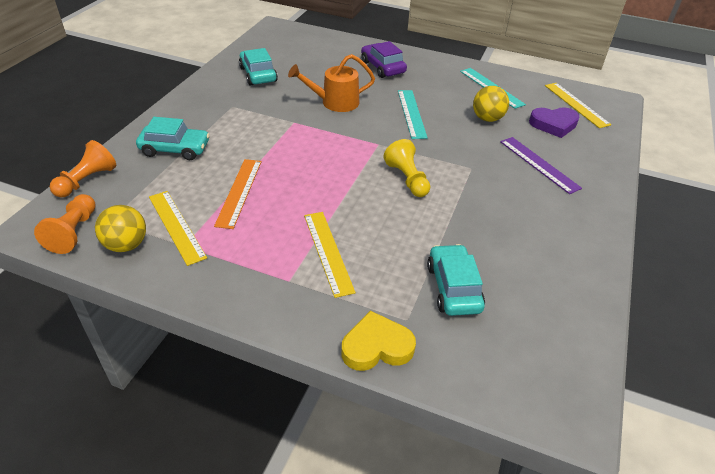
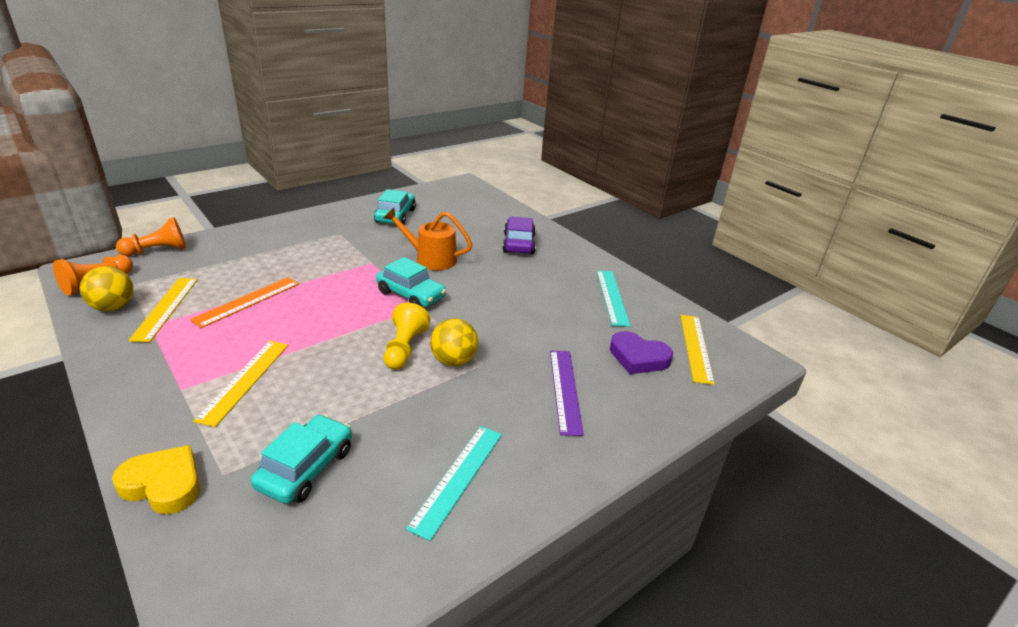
camera: 30 degrees right, 10 degrees down
(175, 149) = (249, 250): turquoise car -> turquoise car (411, 295)
(411, 113) = (491, 292): turquoise ruler -> turquoise ruler (457, 478)
(487, 119) = (566, 324): yellow ball -> yellow ball (453, 361)

